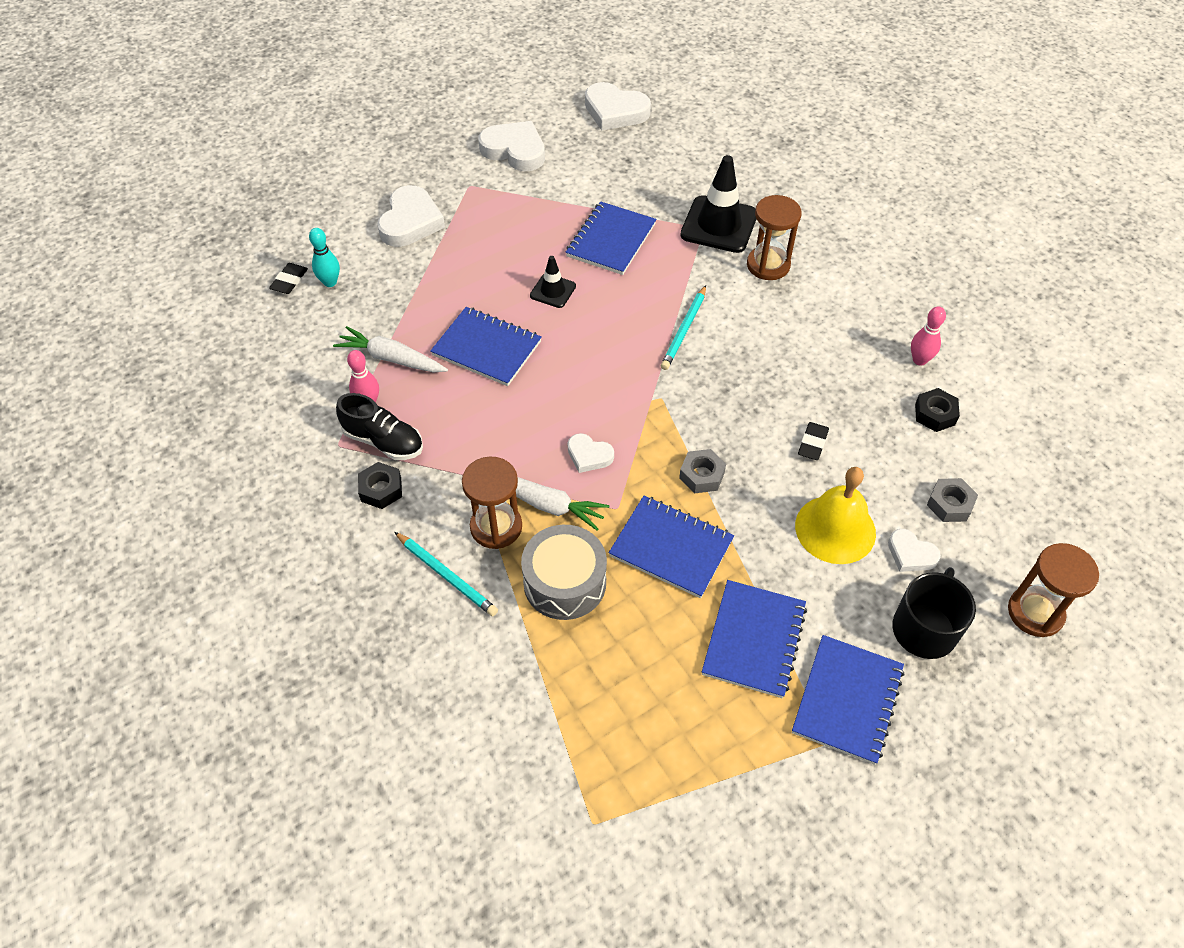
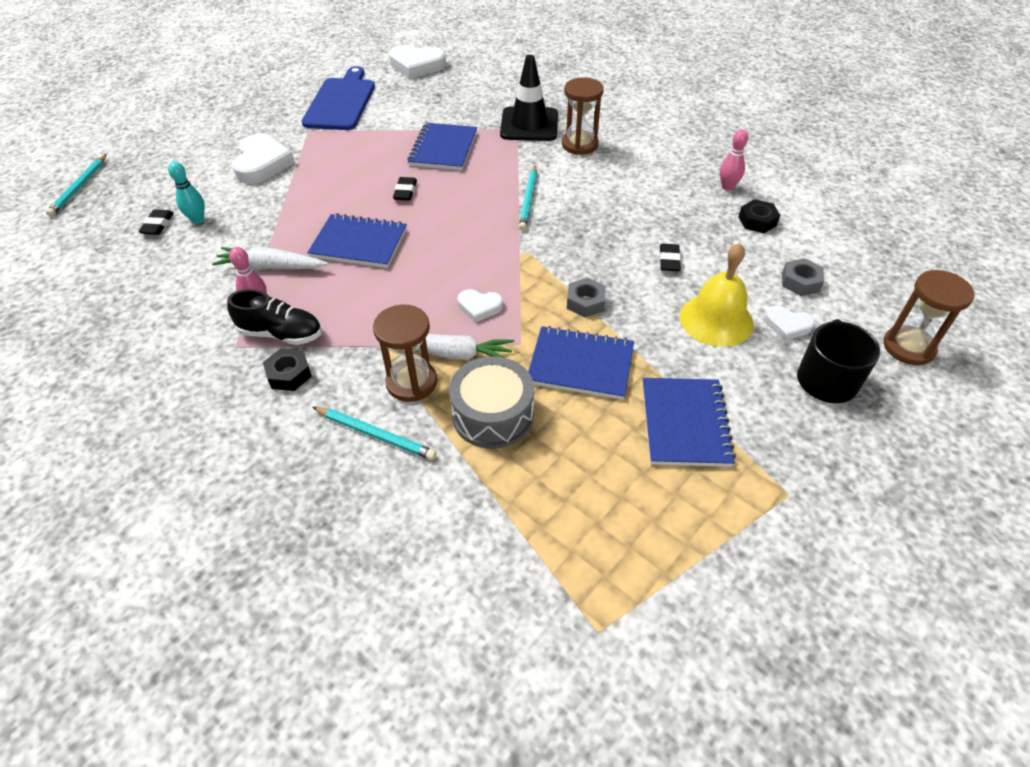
camera: 15 degrees left, 5 degrees down
(220, 215) = (79, 187): none -> turquoise pencil
(515, 150) = (341, 102): white heart -> blue cutting board
(553, 291) = (405, 192): black traffic cone -> black eraser
(847, 700) = (789, 454): blue notebook -> none

